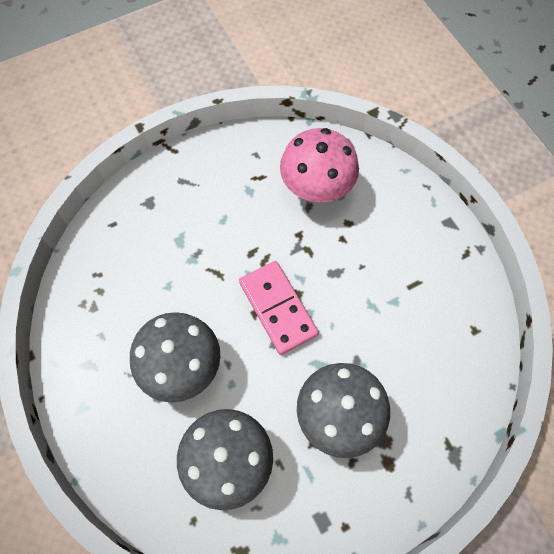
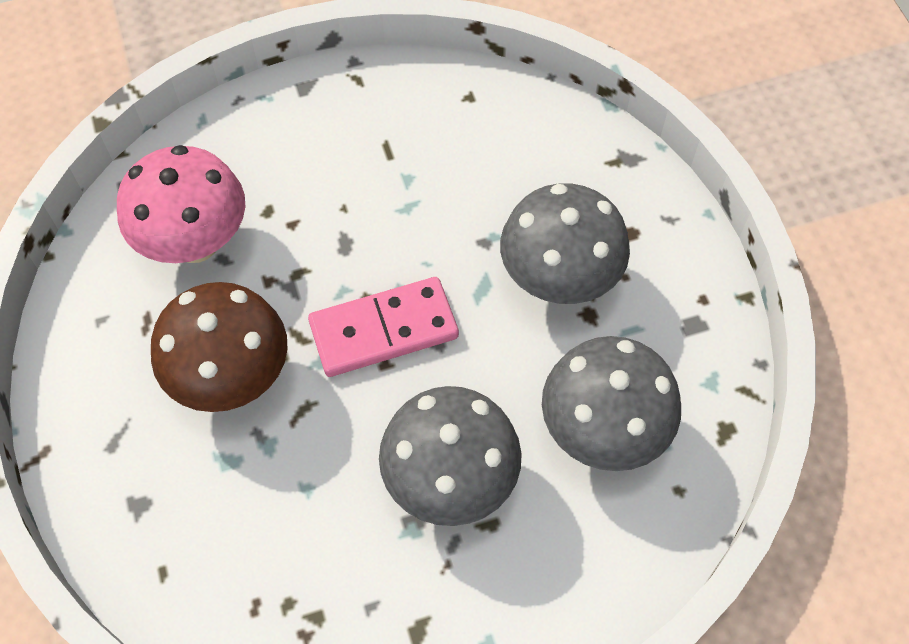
camera: 80 degrees left, 5 degrees down
(231, 230) = (232, 377): none -> brown mushroom

